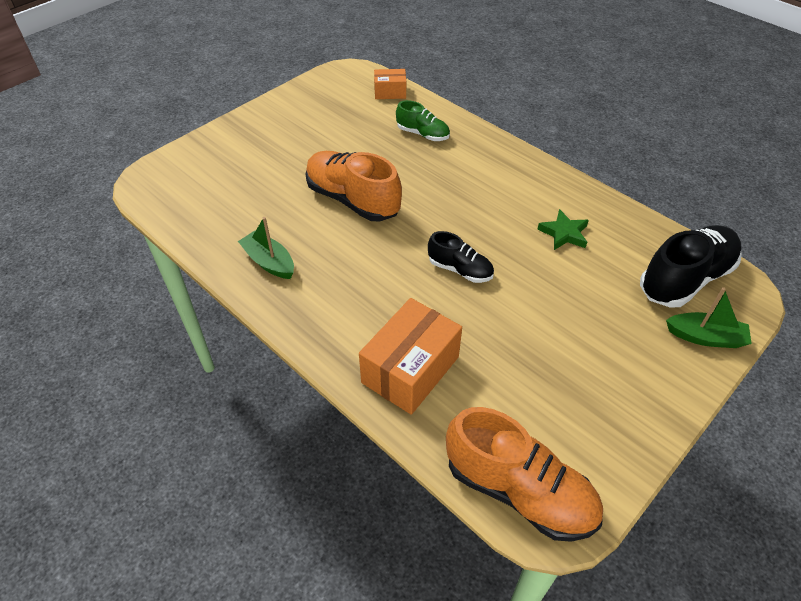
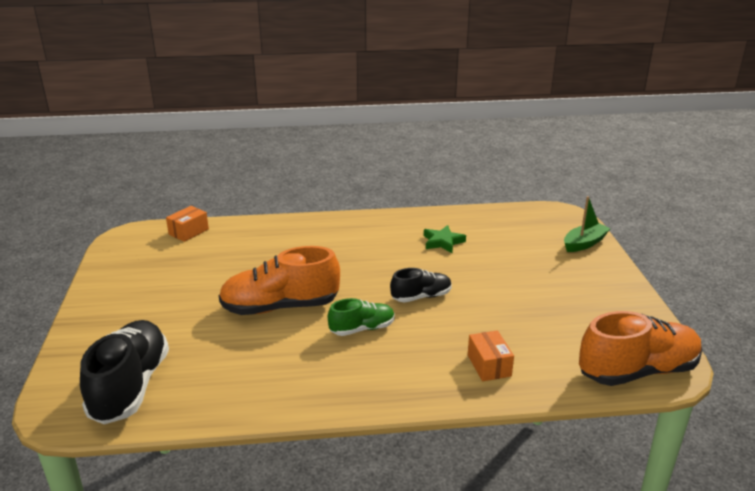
camera: 50 degrees left, 20 degrees down
(269, 262) = (287, 383): green boat -> none
(410, 370) = (489, 365): orange box -> orange box, size x0.55
(422, 134) = (261, 242): green shoe -> green shoe (362, 329)
(685, 279) = (533, 225): black shoe -> black shoe (130, 386)

